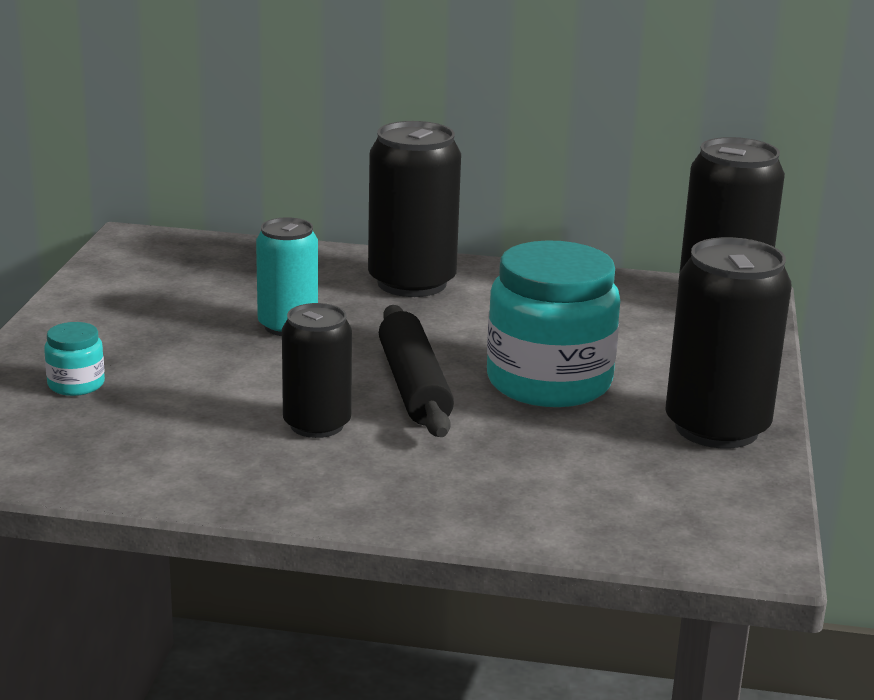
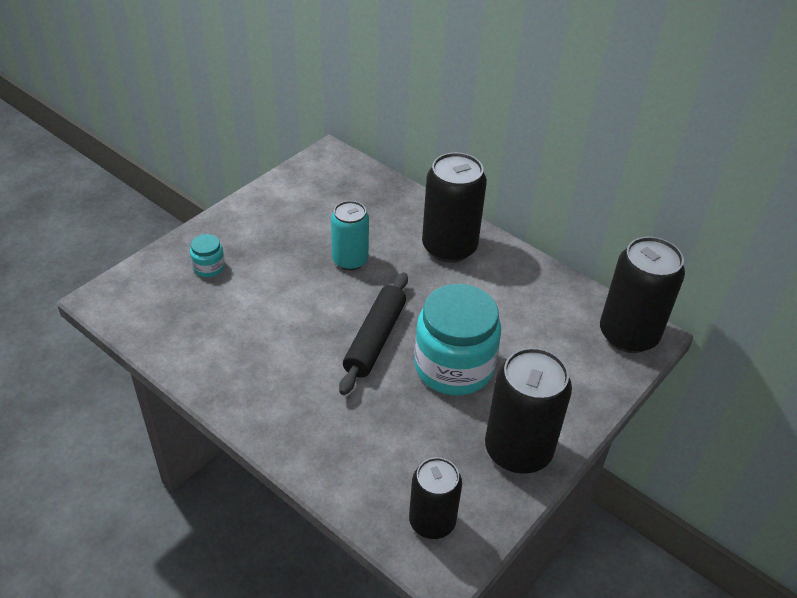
camera: 30 degrees right, 20 degrees up
(317, 425) = (299, 349): black can -> black can (432, 521)

